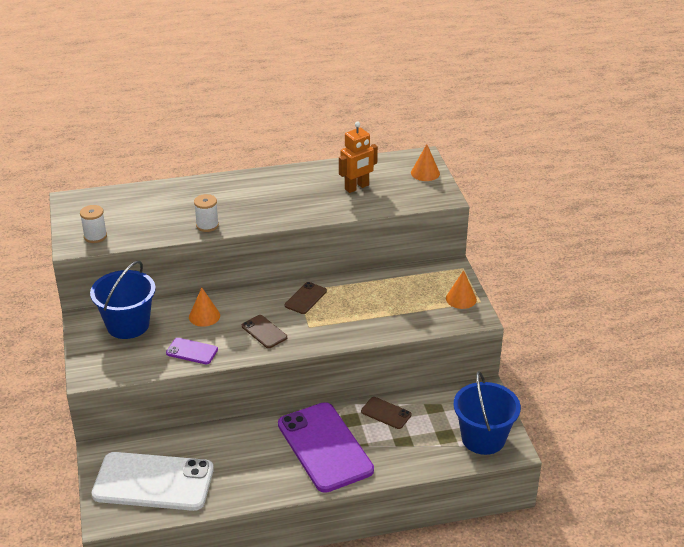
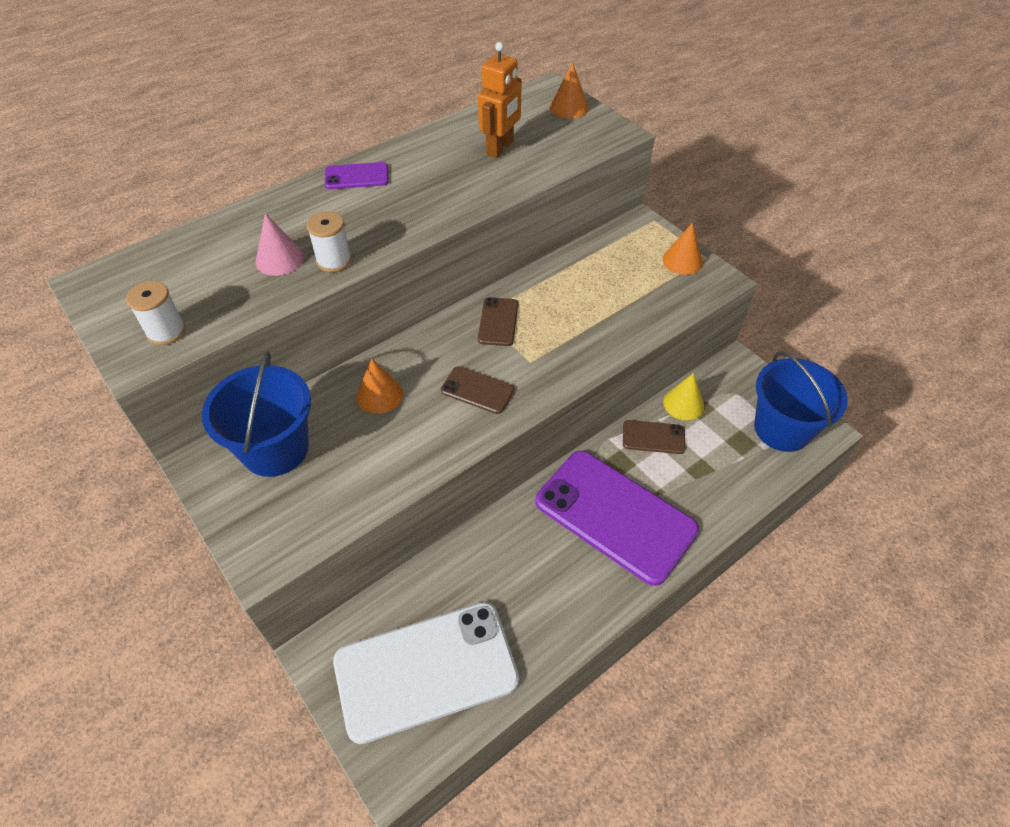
camera: 25 degrees left, 15 degrees up
(178, 216) = (279, 259): none -> pink cone
(192, 351) = (397, 458): purple phone -> purple phone (356, 176)
(423, 401) = (683, 404): none -> yellow cone

